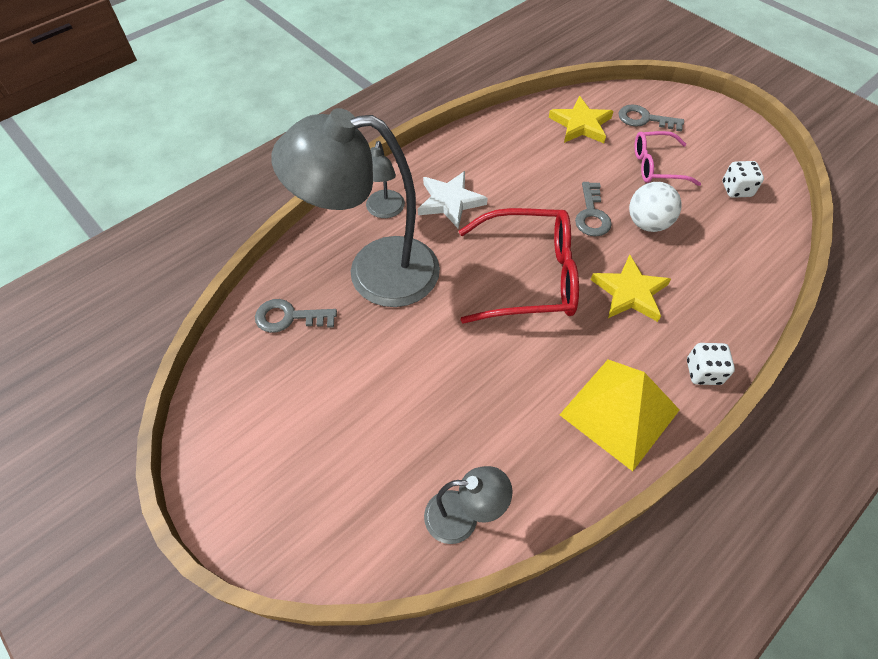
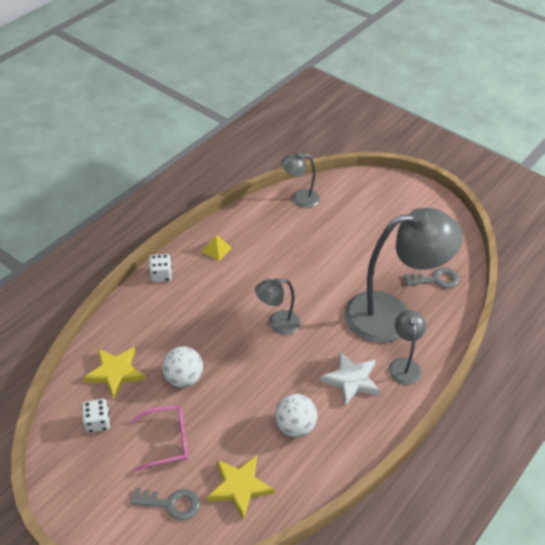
camera: 170 degrees right, 10 degrees down
(521, 165) = (295, 426): none -> white ball
(529, 276) = (277, 324): red glasses -> grey lamp
(592, 214) = (230, 381): grey key -> none
(619, 412) = (216, 249): yellow pyramid -> yellow pyramid, size x0.43
(630, 292) = (204, 320): yellow star -> yellow star (115, 373)

